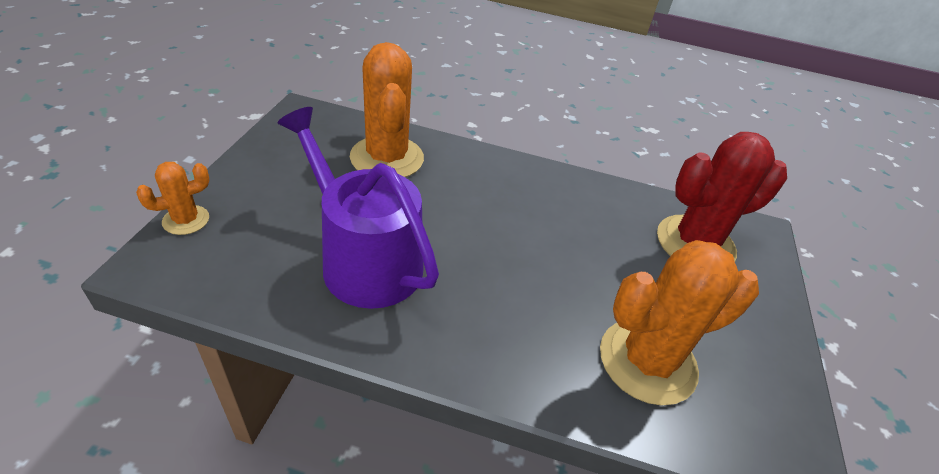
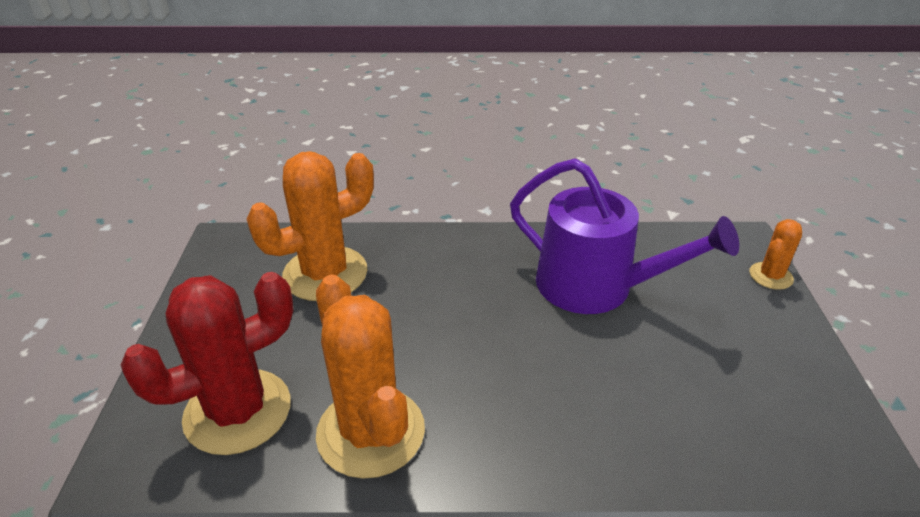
camera: 170 degrees right, 5 degrees down
(387, 158) = (678, 416): orange cactus -> orange cactus (371, 432)

